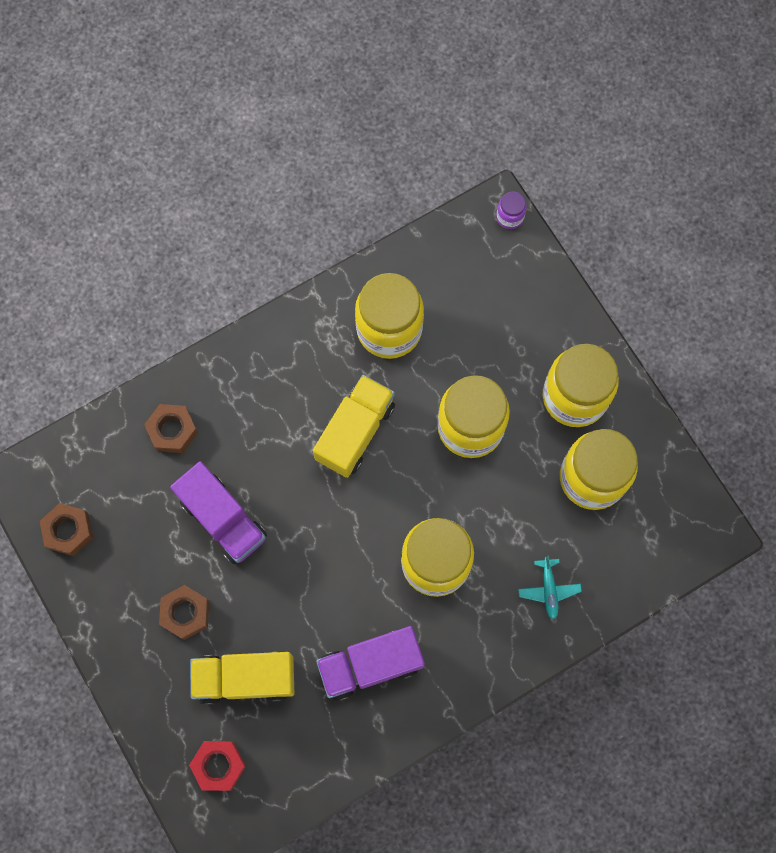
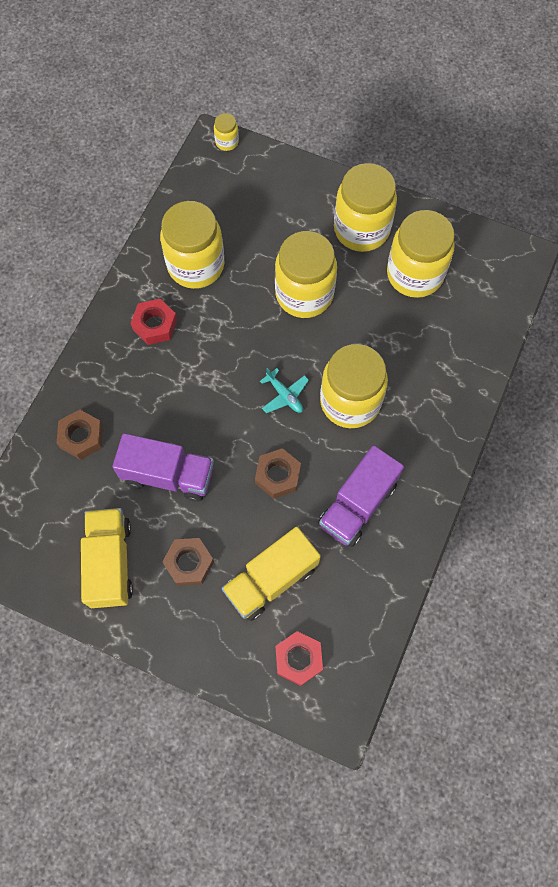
camera: 35 degrees left, 5 degrees down
(68, 531) = (49, 565): brown nut -> brown nut (277, 475)
(310, 365) = (155, 325): none -> red nut
(355, 432) = (223, 350): yellow truck -> yellow truck (110, 562)
(510, 217) = (227, 142): purple jar -> yellow jar
(549, 590) = (443, 367): turquoise plane -> turquoise plane (284, 395)

